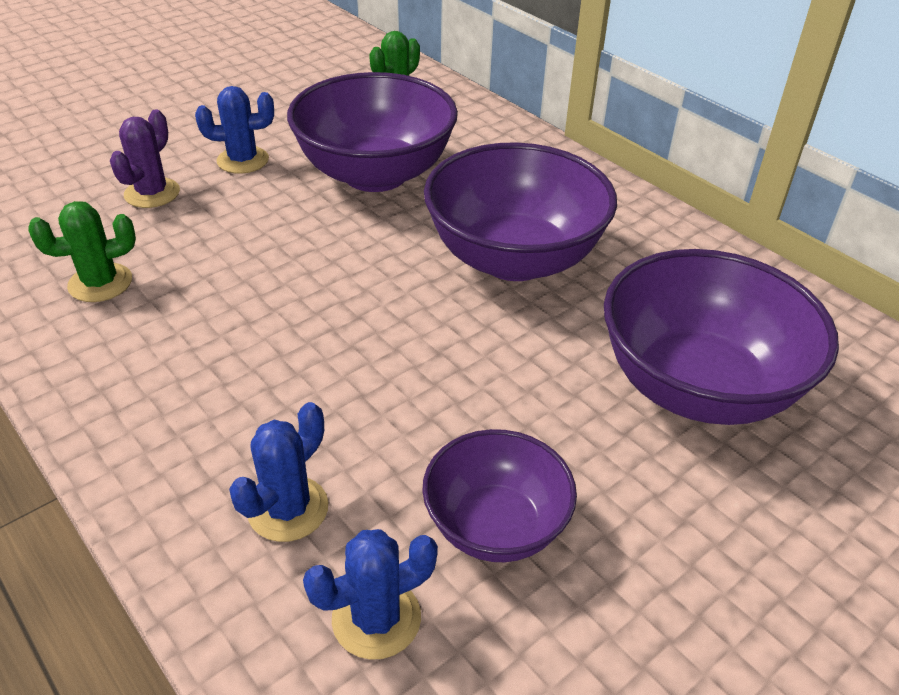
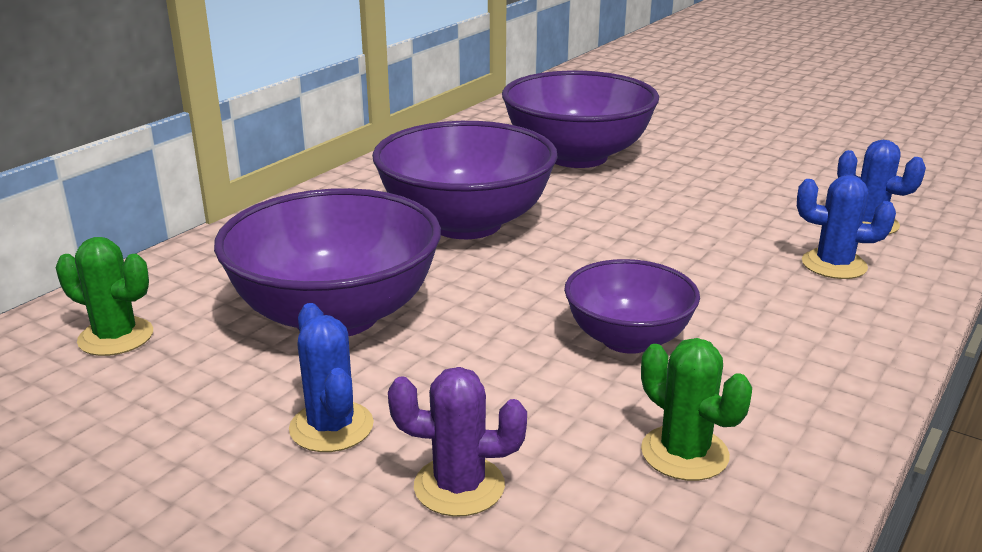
camera: 105 degrees left, 15 degrees down
(495, 526) = (762, 200): purple bowl -> purple bowl (627, 339)

